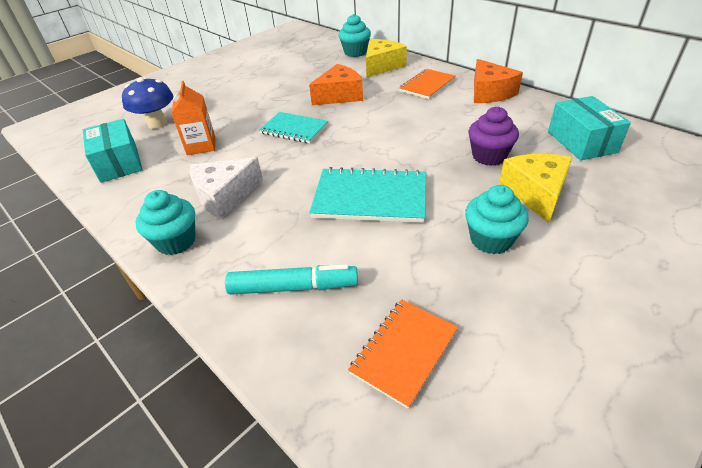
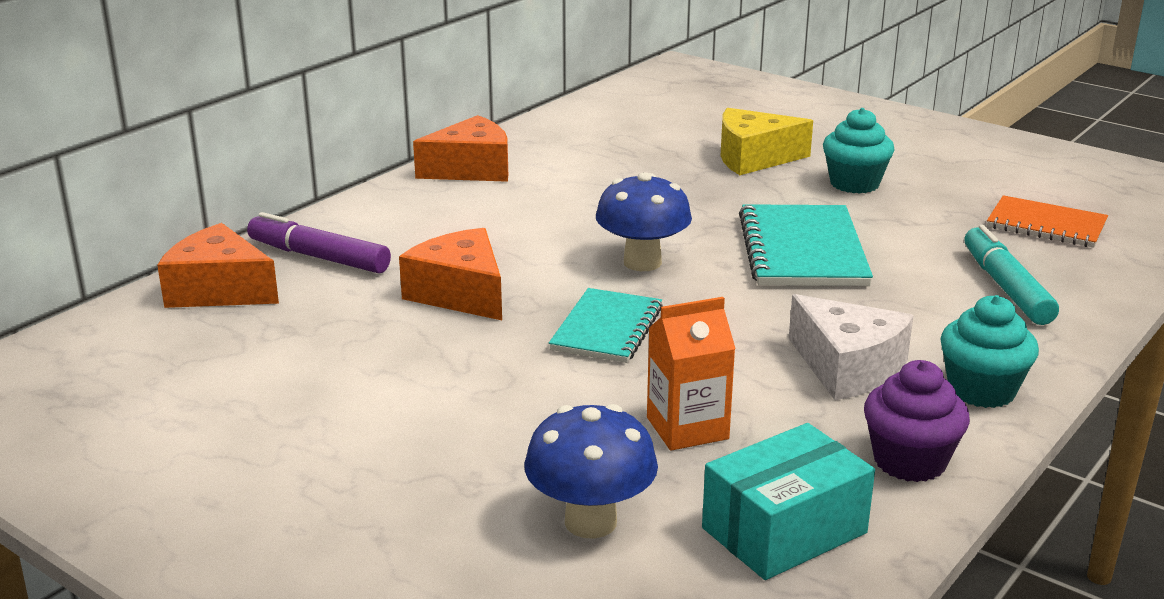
camera: 100 degrees left, 15 degrees down
(355, 52) = (219, 290): turquoise cupcake -> orange cheese
(362, 140) = (642, 262): none -> blue mushroom
(382, 66) = (319, 257): yellow cheese -> purple marker
(427, 85) = (430, 214): orange notebook -> none
(489, 156) = (673, 177): purple cupcake -> purple cupcake (909, 461)
(581, 142) = (627, 128): turquoise box -> none

